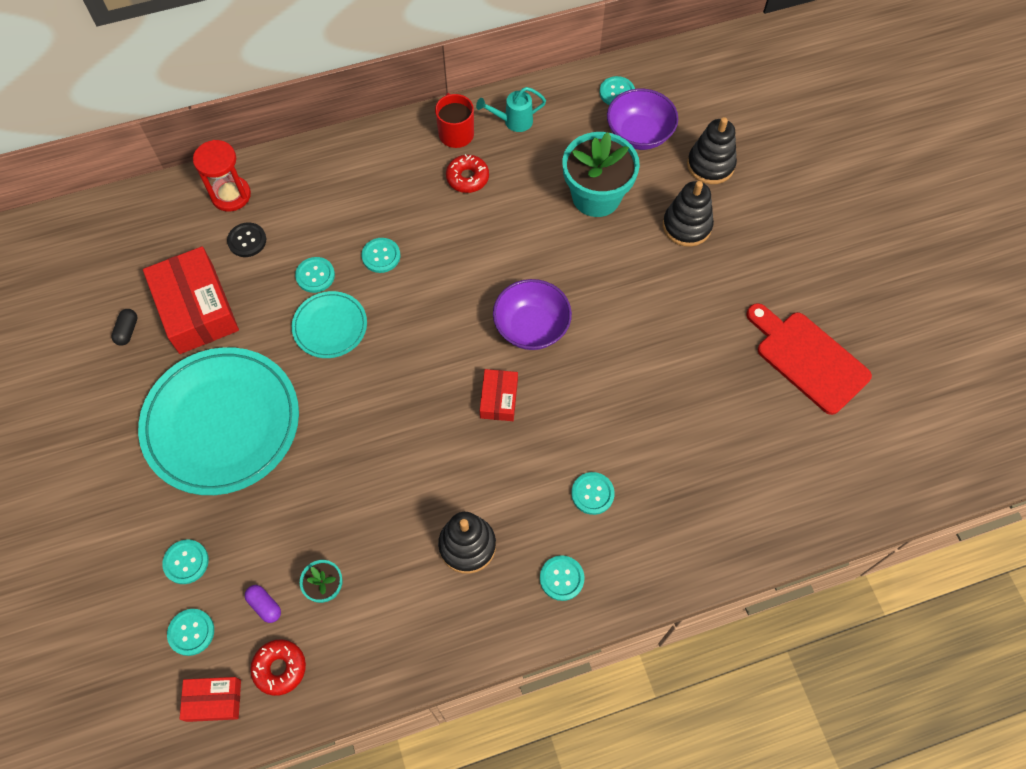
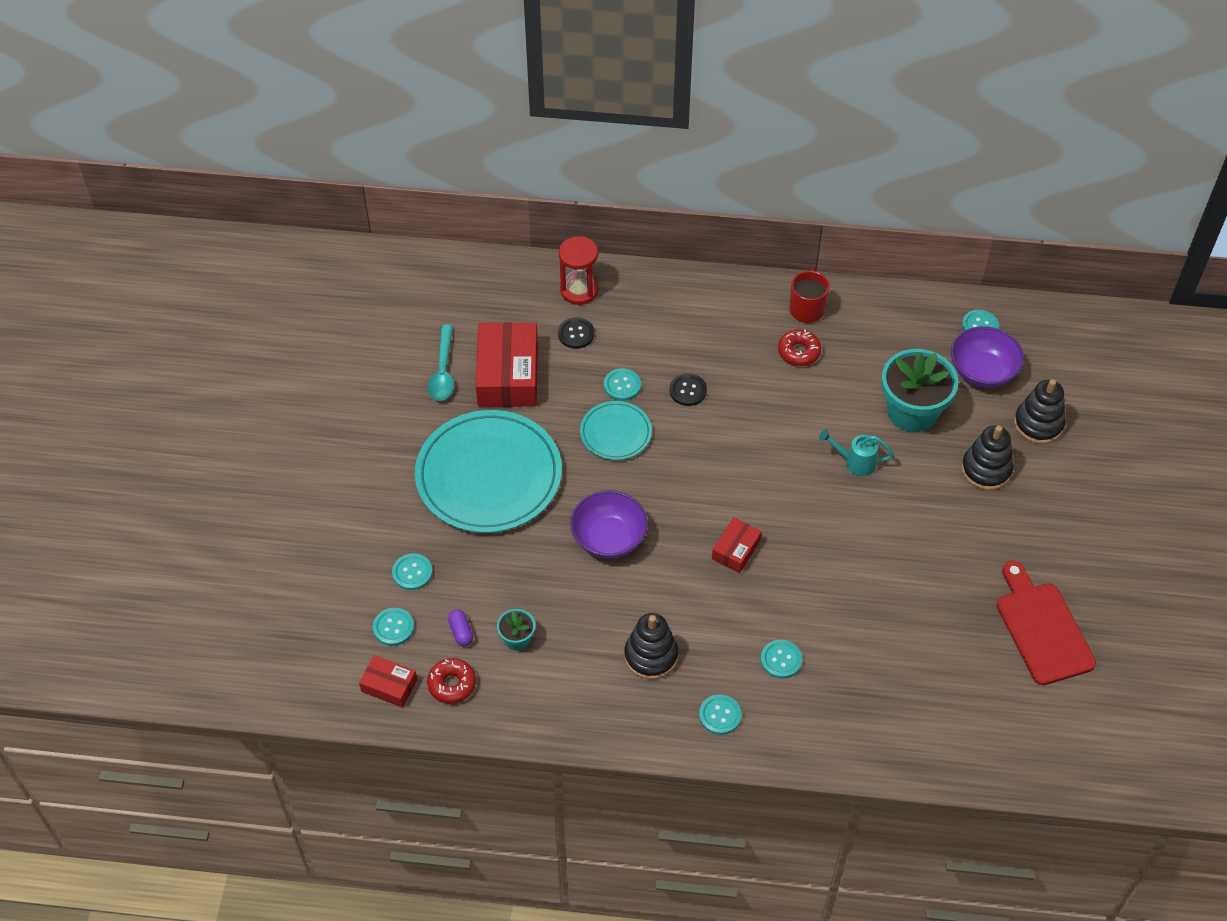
camera: 25 degrees right, 10 degrees down
(127, 331) = (443, 371): black capsule -> turquoise spoon
(381, 256) = (688, 390): turquoise button -> black button
(513, 121) = (866, 317): turquoise watering can -> turquoise watering can (854, 462)
(531, 327) = (795, 502): purple bowl -> purple bowl (609, 538)

